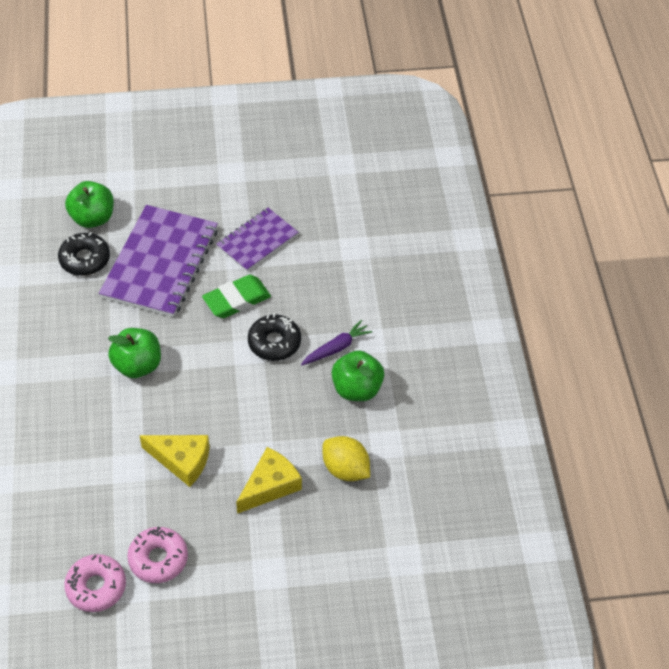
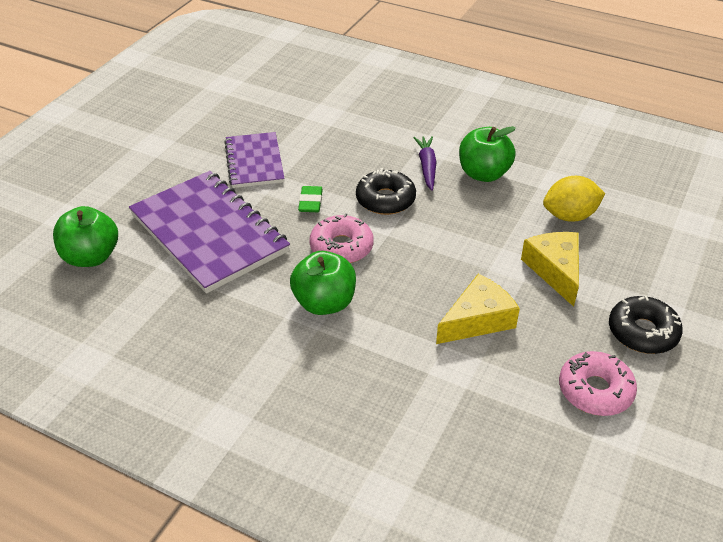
camera: 55 degrees left, 10 degrees down
(85, 259) = (139, 285): black donut -> black donut (642, 332)
(96, 587) = (603, 461): pink donut -> pink donut (341, 247)
(237, 300) = (310, 202): green eraser -> green eraser, size x0.59

